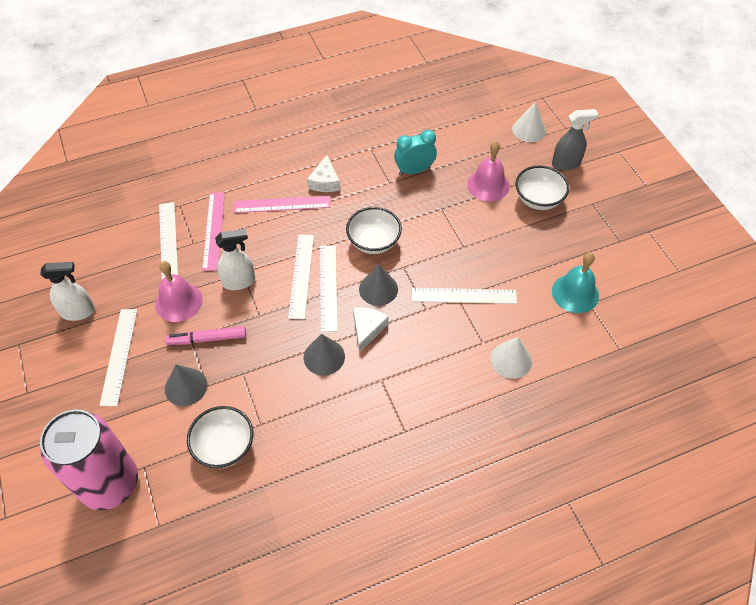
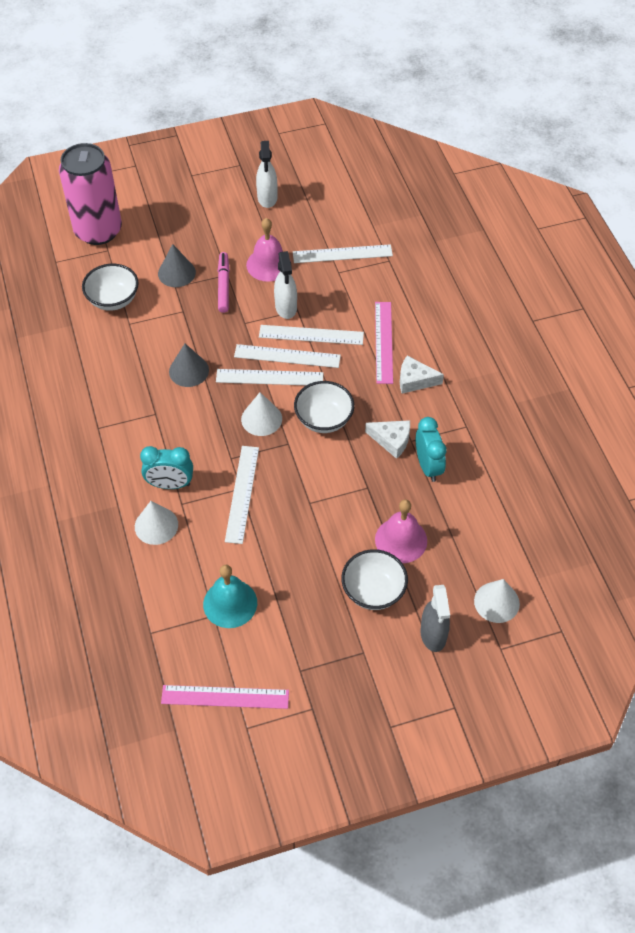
camera: 95 degrees right, 0 degrees up
(119, 356) = (216, 228): white ruler -> white ruler (311, 335)
(213, 230) = (353, 287): pink ruler -> pink ruler (225, 697)
(367, 329) = (214, 406): white cheese -> white cheese (391, 440)
(378, 289) = (261, 419): grey cone -> white cone
(463, 354) = (170, 484): none -> turquoise clock

